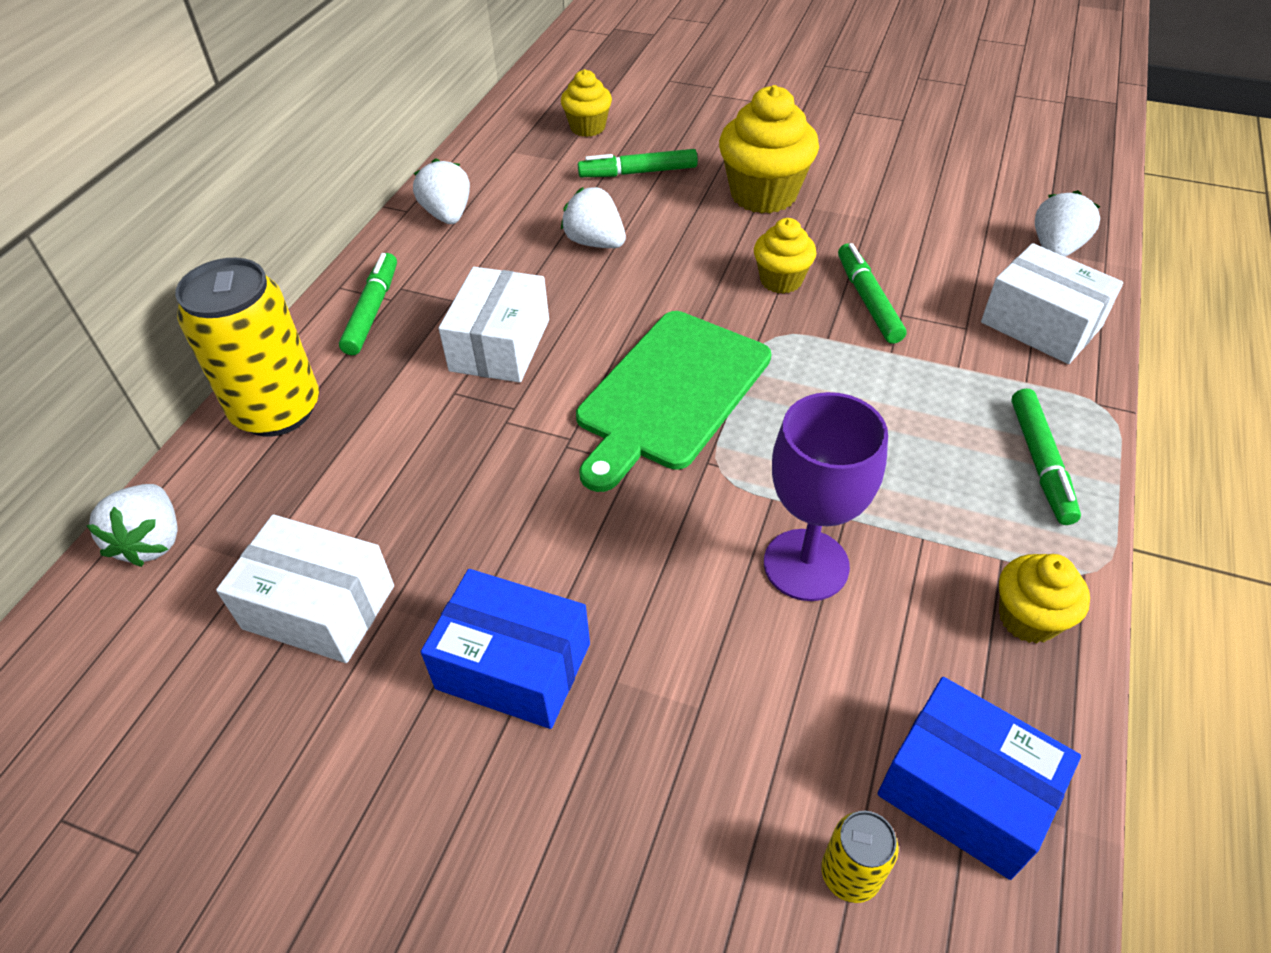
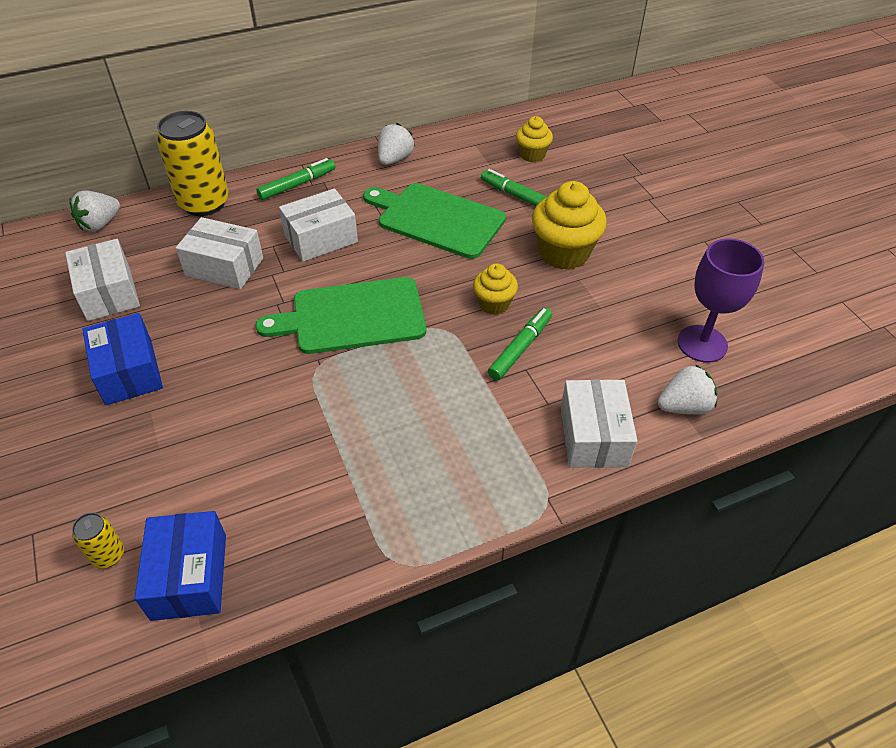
camera: 45 degrees right, 0 degrees up
(432, 457) = (224, 267): none -> white box
(595, 242) = (437, 219): white strawberry -> green cutting board
(806, 565) = (283, 436): purple goblet -> purple goblet (702, 344)
(1028, 618) = (330, 548): yellow cupcake -> none
(1040, 462) = (462, 495): green marker -> none

